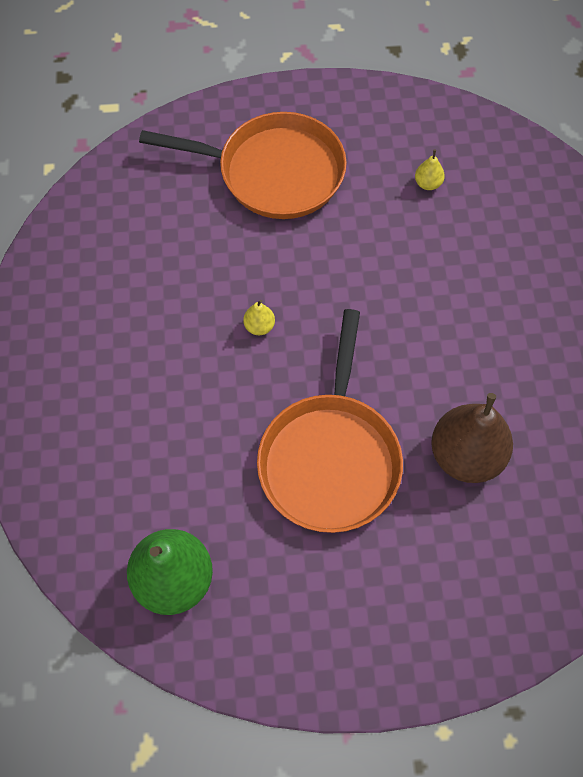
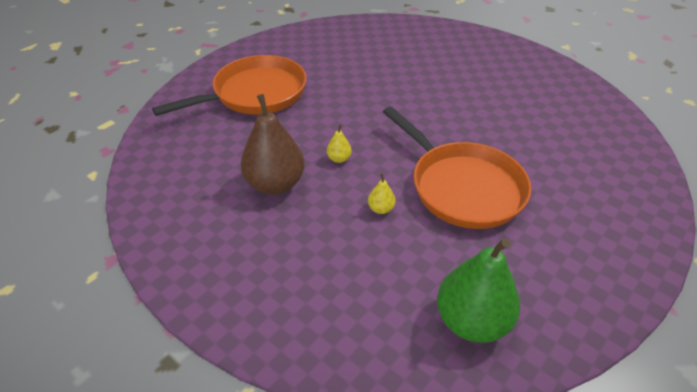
camera: 45 degrees left, 20 degrees down
(428, 183) = (343, 55): yellow pear -> yellow pear (381, 209)
(466, 455) = (518, 138): brown pear -> brown pear (275, 184)

